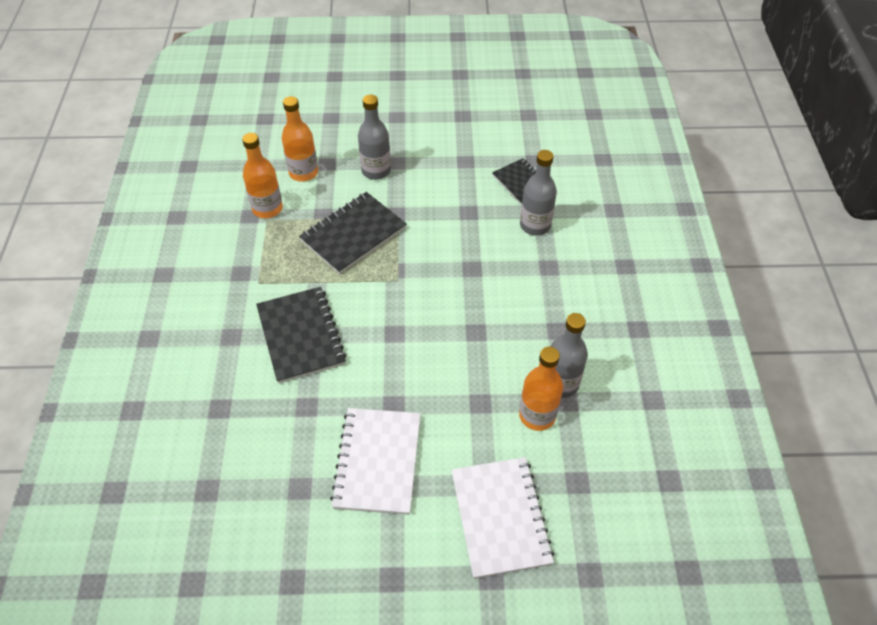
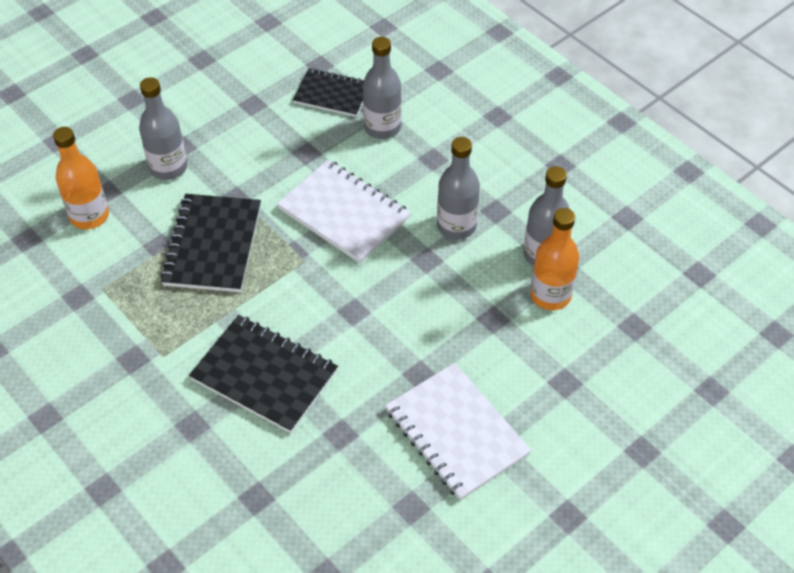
camera: 40 degrees left, 0 degrees up
(267, 209) = (90, 277): orange bottle -> none
(500, 517) = (603, 400): white notebook -> white notebook (344, 213)
(519, 323) = (456, 226): none -> grey bottle

